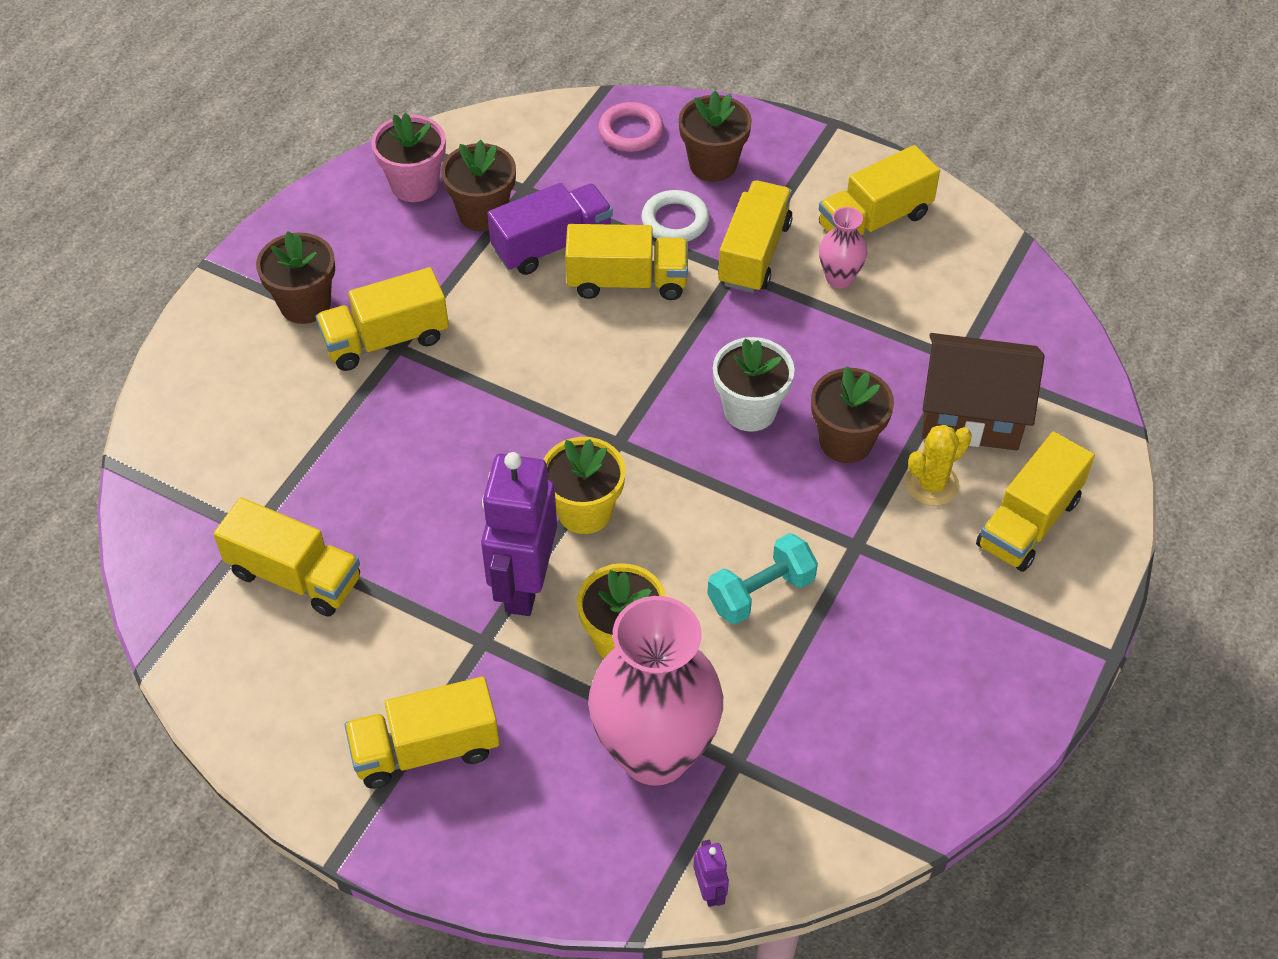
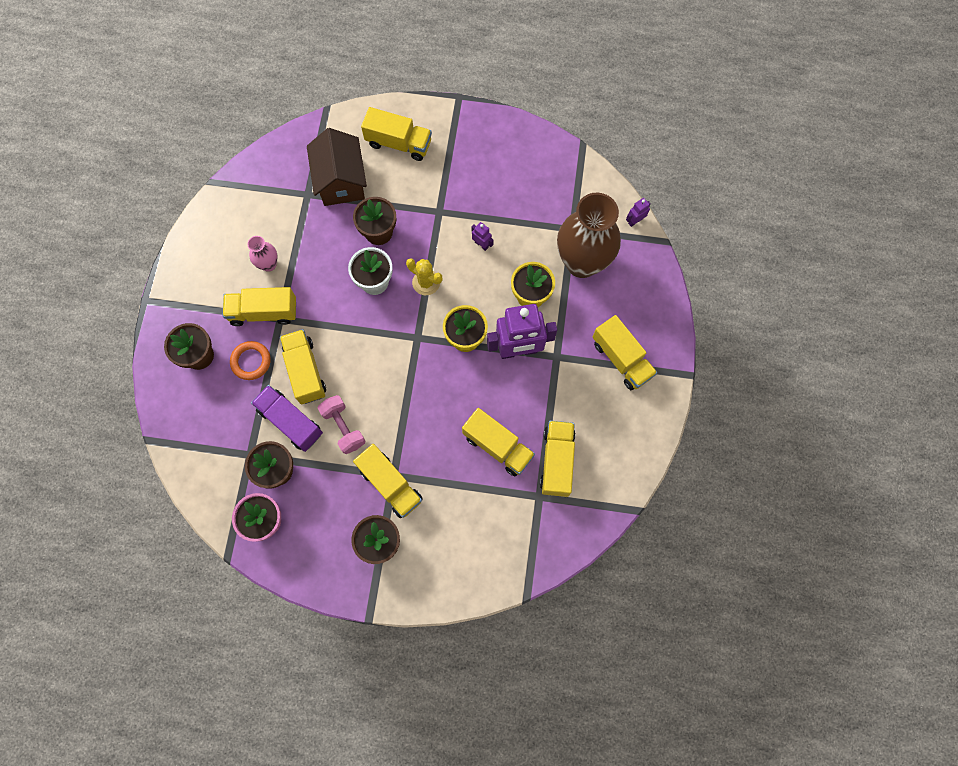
camera: 110 degrees left, 20 degrees up
(509, 305) = (343, 427): none -> pink dumbbell
(631, 131) = (184, 411): pink ring -> none
(655, 753) = (582, 262): pink vase -> brown vase
(675, 221) = (251, 361): white ring -> orange ring
(760, 592) = (481, 244): turquoise dumbbell -> purple robot
(874, 220) = (219, 258): yellow truck -> yellow truck (497, 446)
(931, 484) = (391, 188): yellow cactus -> yellow cactus (426, 282)

